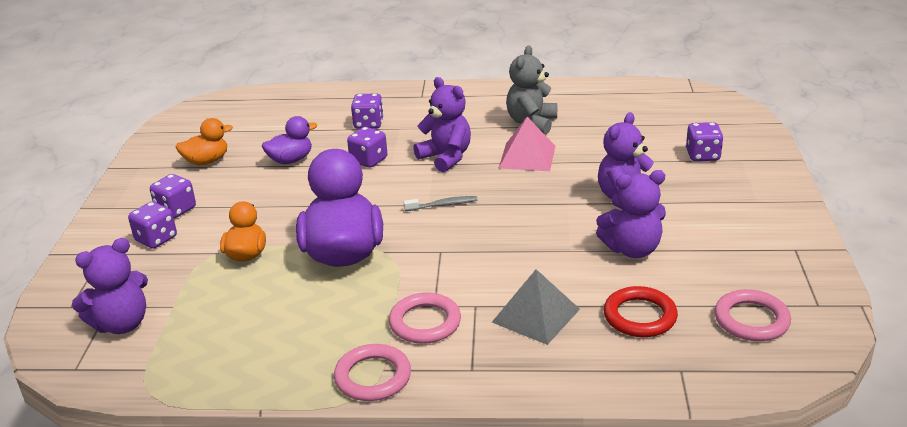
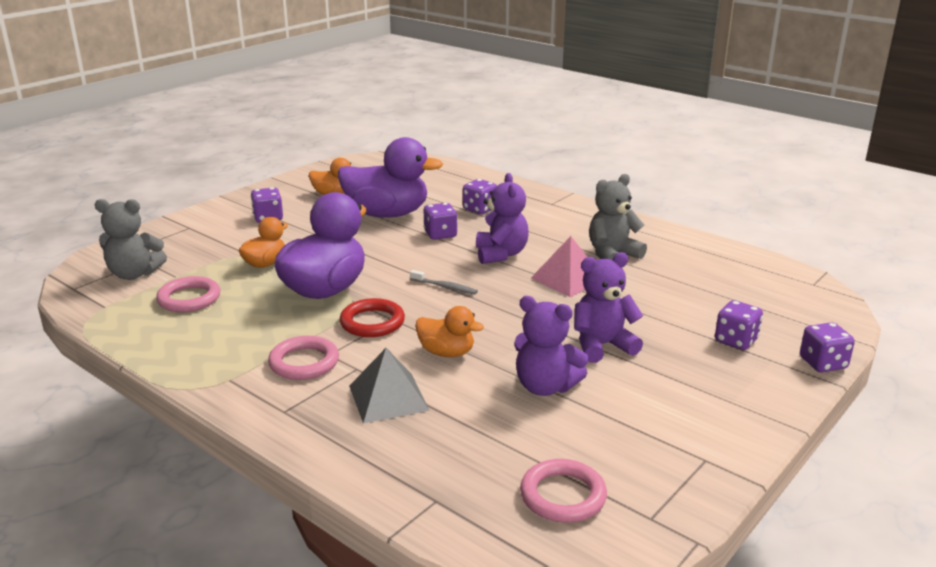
camera: 35 degrees right, 5 degrees down
(122, 324) = (134, 274): purple teddy bear -> grey teddy bear
(156, 239) = (230, 231): purple dice -> purple dice (823, 363)
(291, 160) = (387, 214): purple duck -> purple duck, size x1.94
(373, 377) = (215, 381): pink ring -> pink ring (189, 299)
(525, 258) = (446, 352): none -> orange duck
(640, 316) = (468, 441): red ring -> red ring (372, 322)

